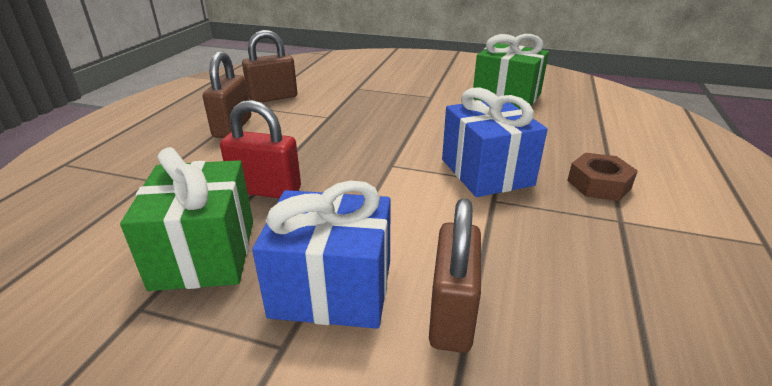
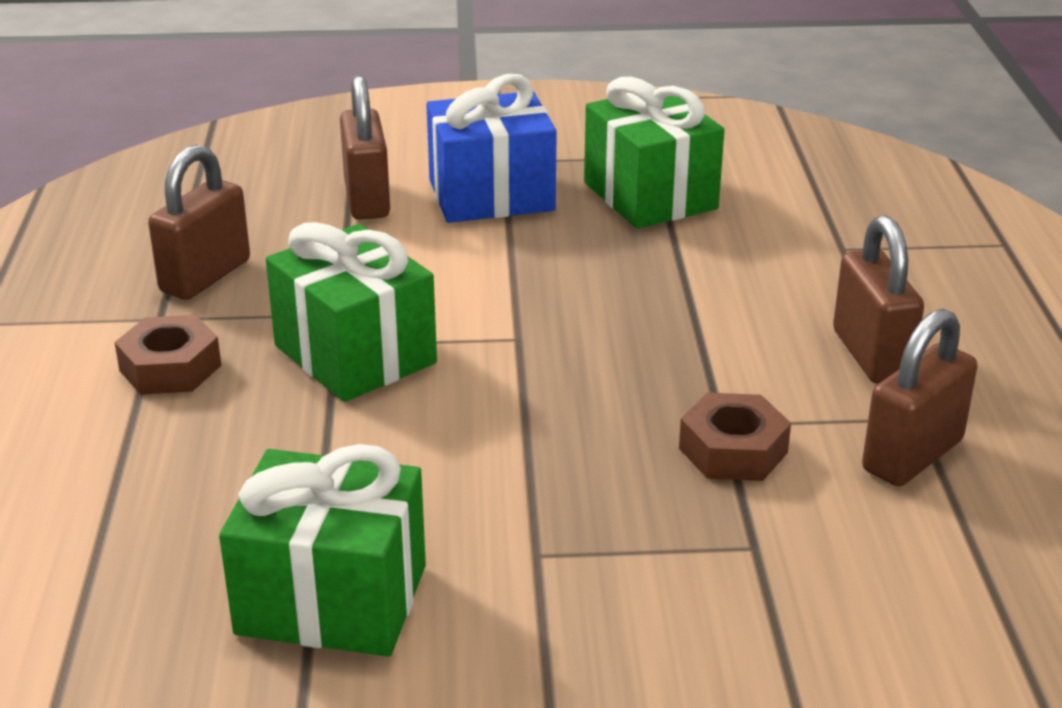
camera: 160 degrees right, 0 degrees up
(266, 190) = (666, 264): red padlock -> none
(335, 108) = (733, 450): none -> brown nut
(486, 172) = (355, 354): blue gift -> green gift
(598, 250) = (205, 276): none -> brown padlock

